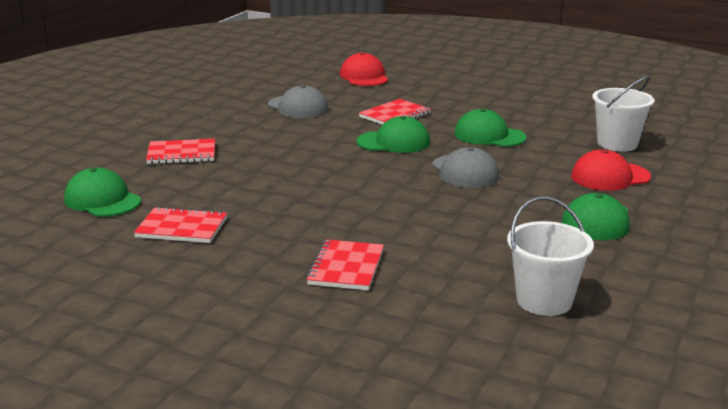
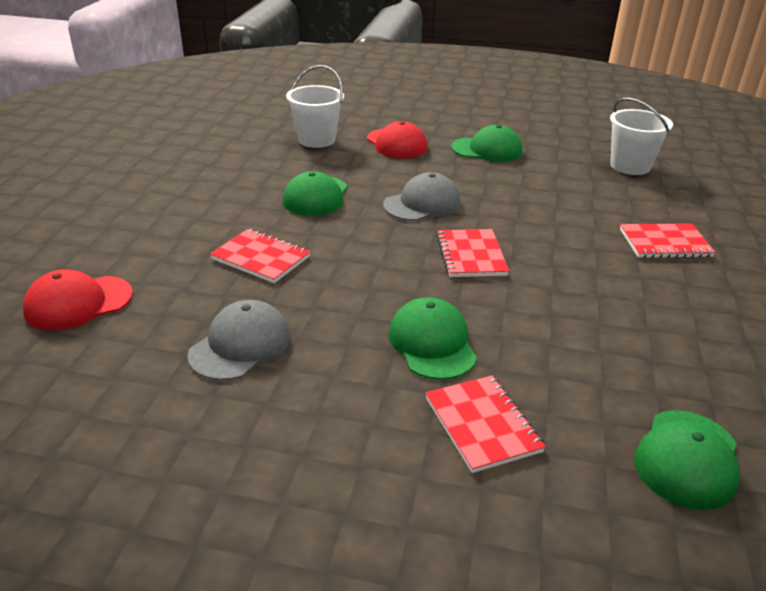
camera: 105 degrees left, 10 degrees up
(182, 228) = (690, 357): red notebook -> red notebook (471, 255)
(394, 142) = (357, 249): green cap -> green cap (432, 343)

